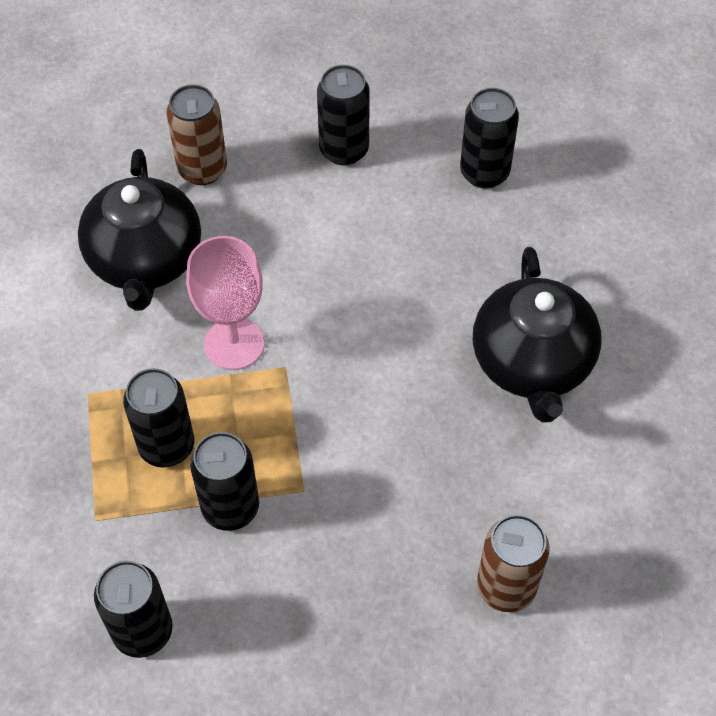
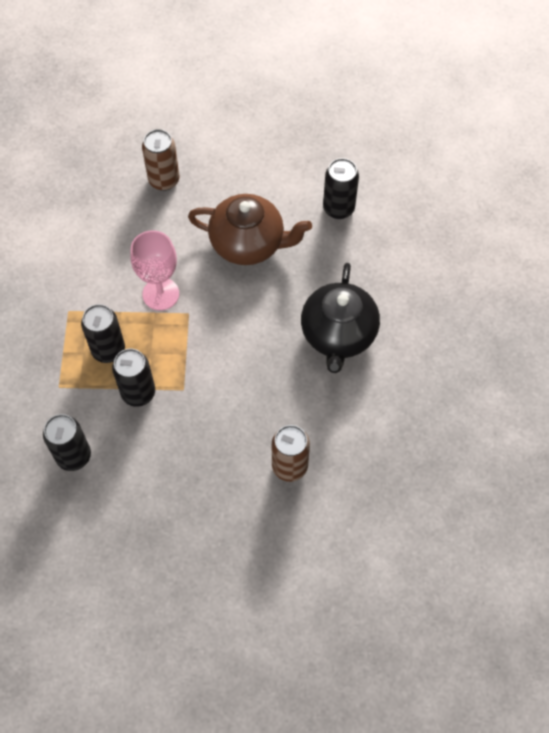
camera: 10 degrees right, 5 degrees up
(145, 260) = (118, 233): black teapot -> none
(344, 150) = (254, 180): black can -> none
(357, 245) = (248, 244): none -> brown teapot

